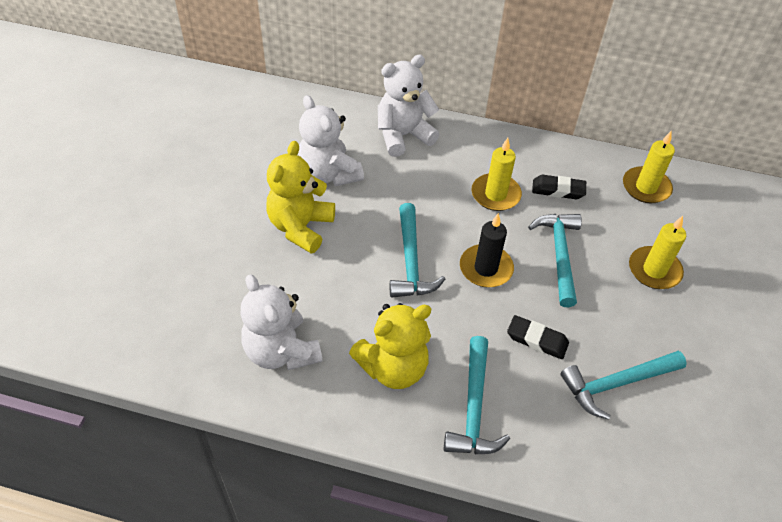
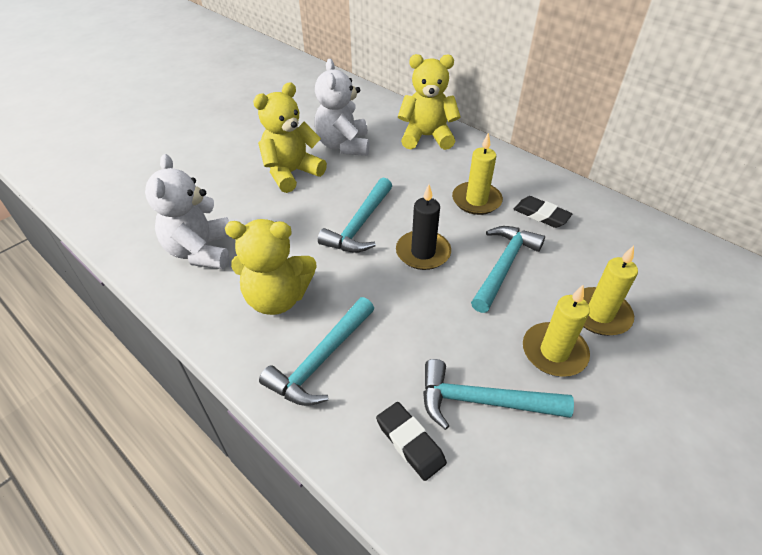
camera: 30 degrees right, 5 degrees down
(403, 135) = (426, 137): white teddy bear -> yellow teddy bear
(537, 339) = (427, 328): black eraser -> black eraser (410, 442)
(646, 187) = (639, 241): yellow candle -> yellow candle (554, 352)

